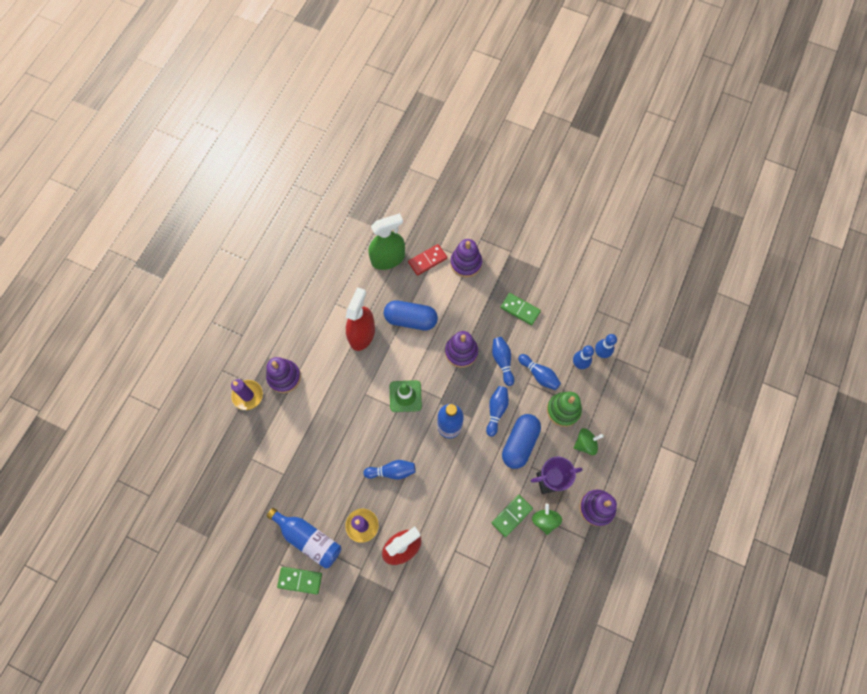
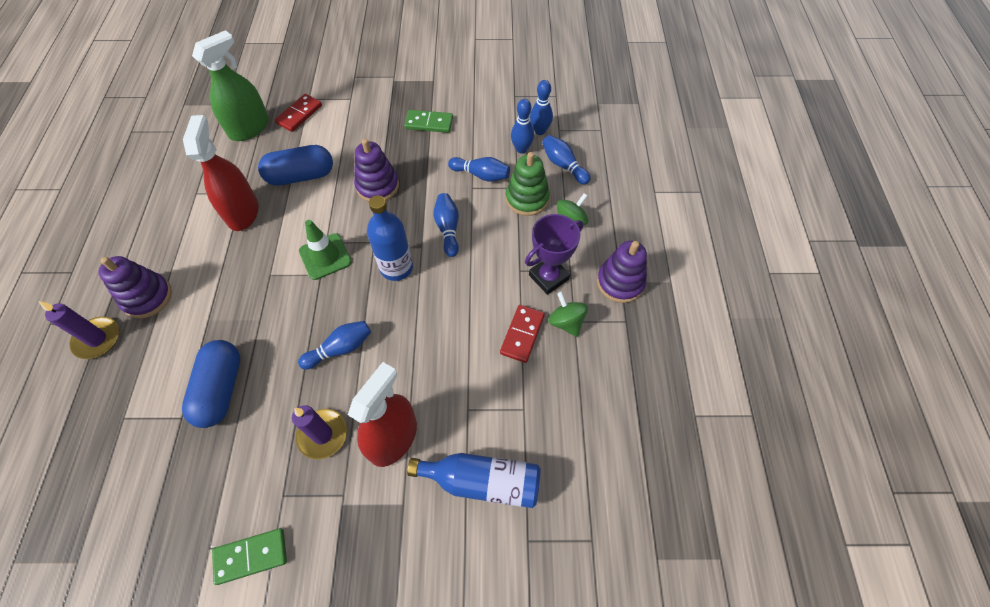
camera: 25 degrees left, 10 degrees down
(308, 538) = (246, 489): blue bottle -> blue bottle (482, 481)
(466, 263) = (346, 102): purple stacking toy -> none
(502, 361) = (432, 178): blue bowling pin -> blue bowling pin (563, 165)
(512, 516) = (522, 334): green domino -> red domino
(520, 443) = (493, 251): blue capsule -> blue capsule (221, 389)

